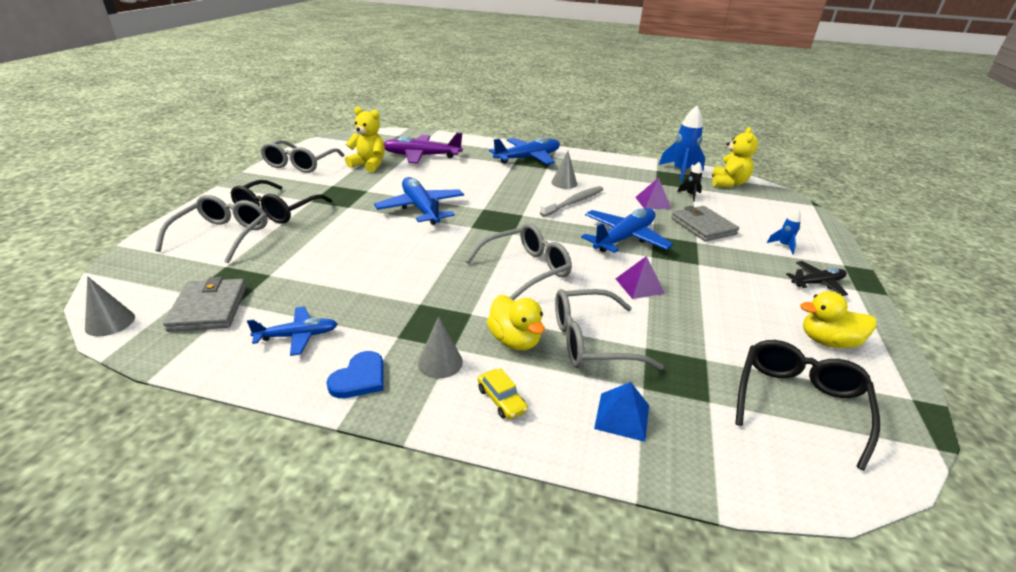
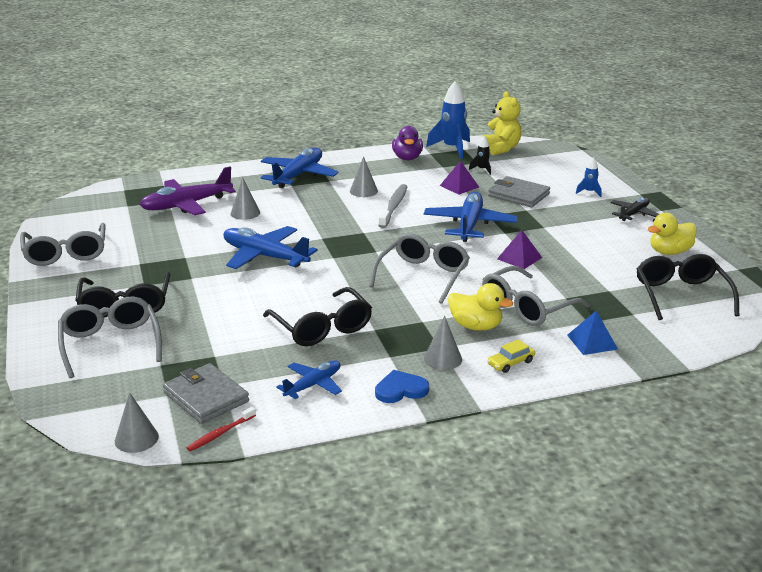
camera: 30 degrees left, 5 degrees down
(165, 348) = (220, 433): none -> red toothbrush
(359, 378) = (400, 389): blue heart -> blue heart turned 105 degrees counterclockwise
(369, 165) = (145, 231): yellow teddy bear -> none
(380, 283) = (322, 327): none -> black glasses
(452, 173) = (245, 213): none -> grey cone
(501, 400) = (510, 363): yellow car -> yellow car turned 120 degrees clockwise
(632, 168) = (407, 158): none -> purple duck

